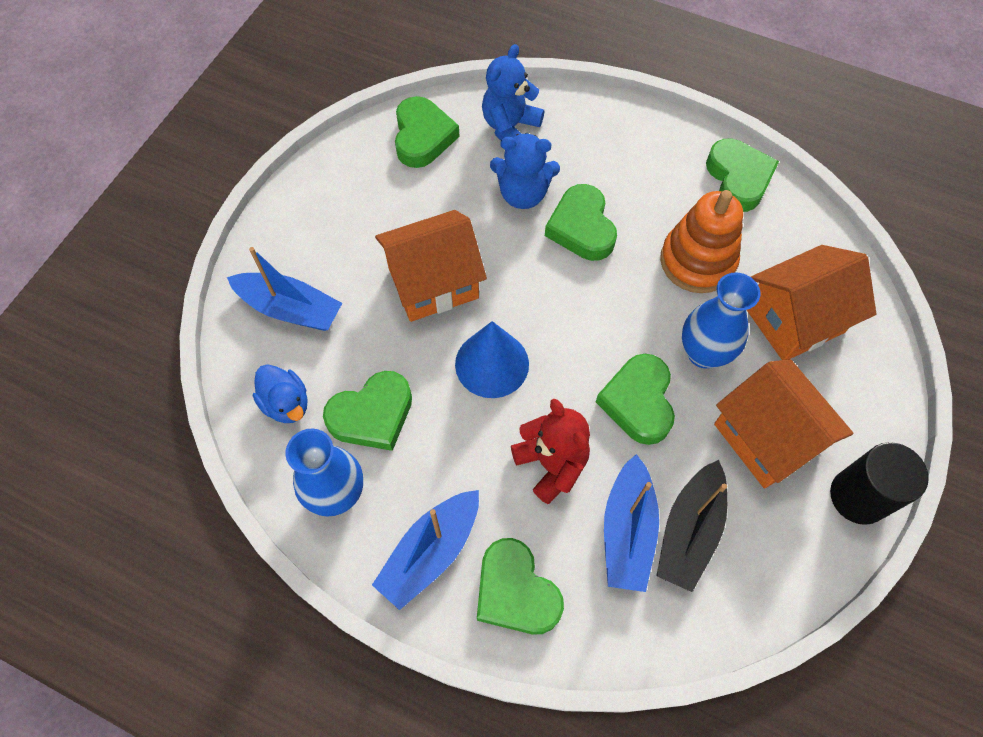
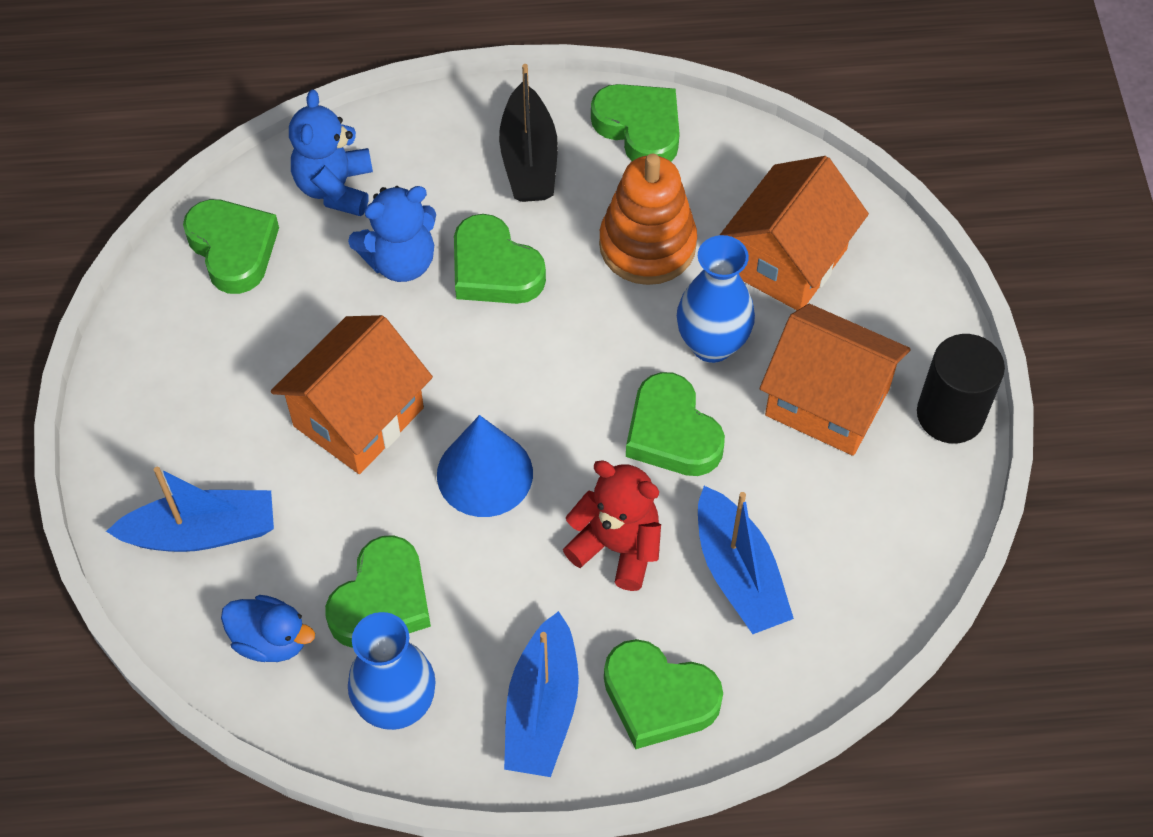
camera: 30 degrees left, 5 degrees down
(689, 531) = (802, 539): black boat -> black boat (529, 159)

